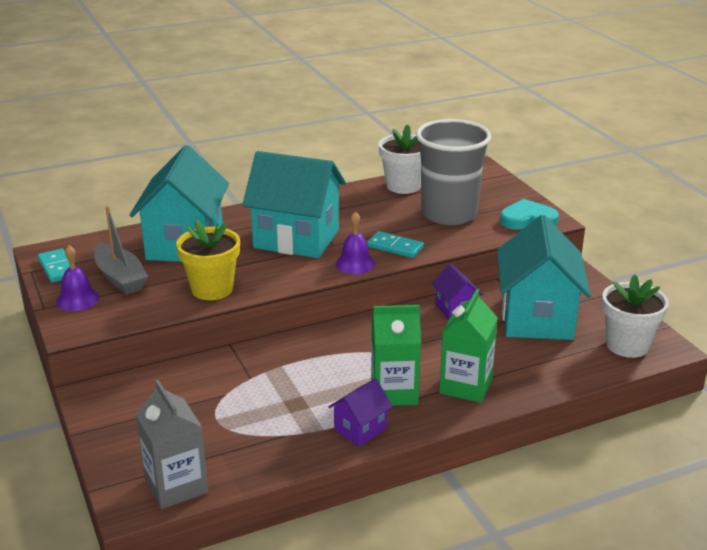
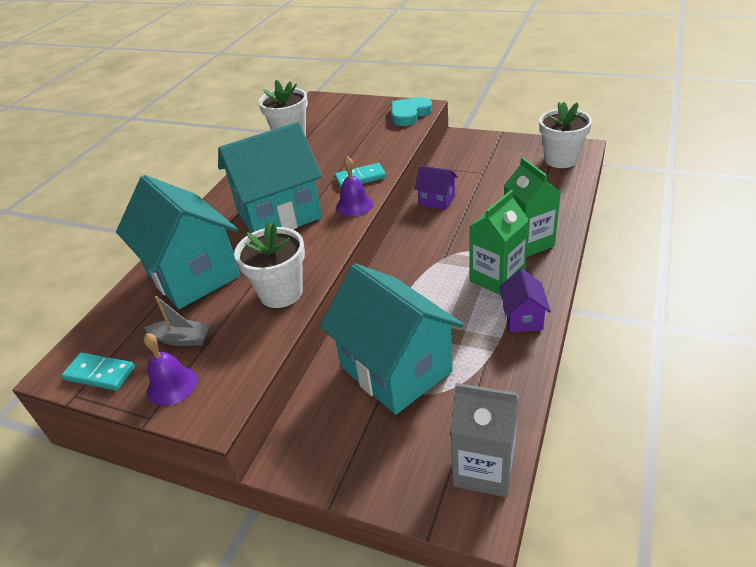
camera: 40 degrees left, 10 degrees up
(120, 278) = (182, 339): grey boat -> grey boat, size x0.66
(212, 289) = (281, 293): yellow flower pot -> white flower pot
(449, 214) = (355, 137): grey cup -> none
(537, 318) = (490, 175): turquoise house -> turquoise house (396, 369)

